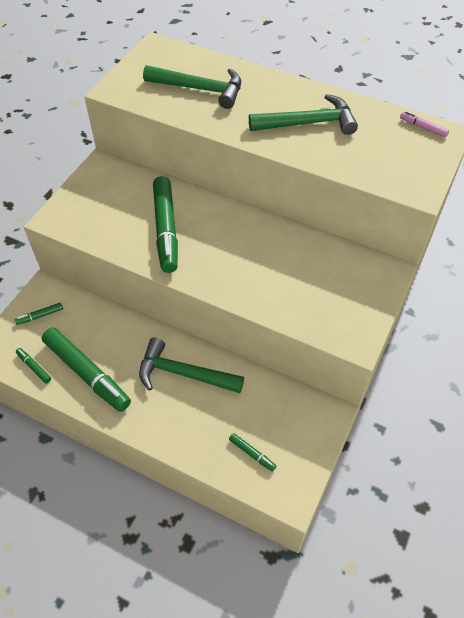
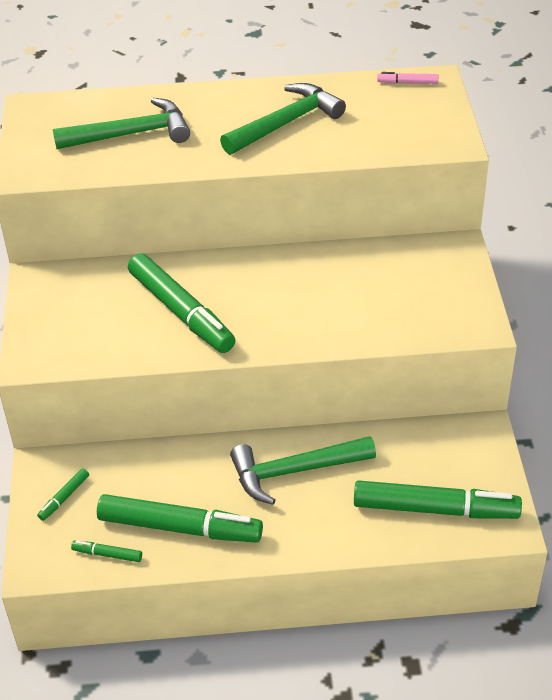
camera: 30 degrees left, 10 degrees down
(252, 454) = (435, 509): green marker -> green marker, size x2.35

